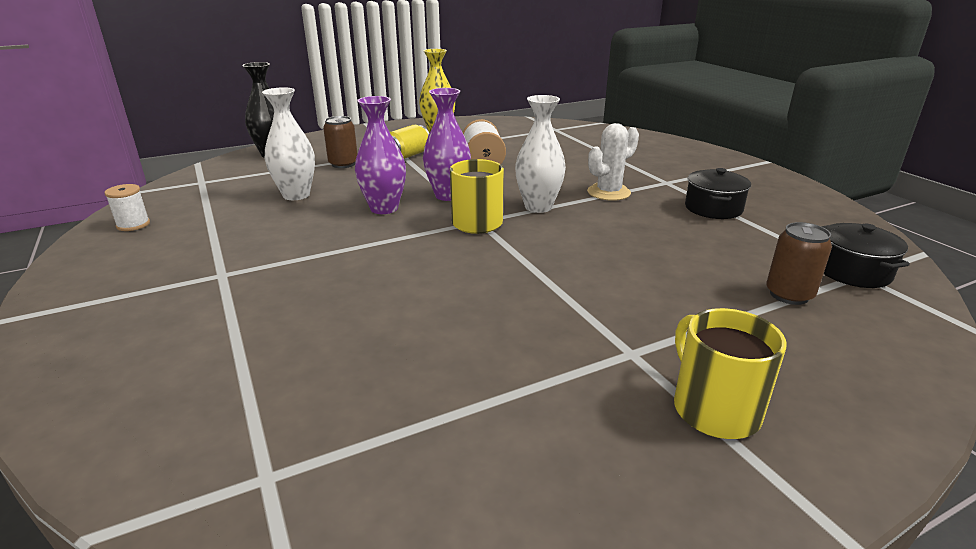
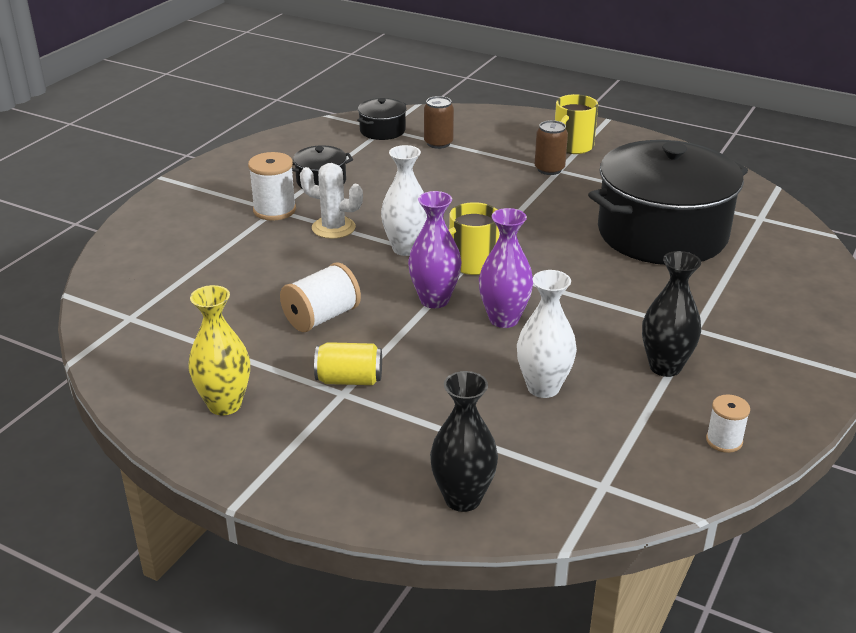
camera: 125 degrees left, 5 degrees up
(221, 239) = (665, 367): none -> black vase
(343, 164) = (428, 412): brown can -> brown can (549, 169)
(373, 347) = (662, 233): none -> black pot
(665, 181) = (274, 210): none -> white spool

